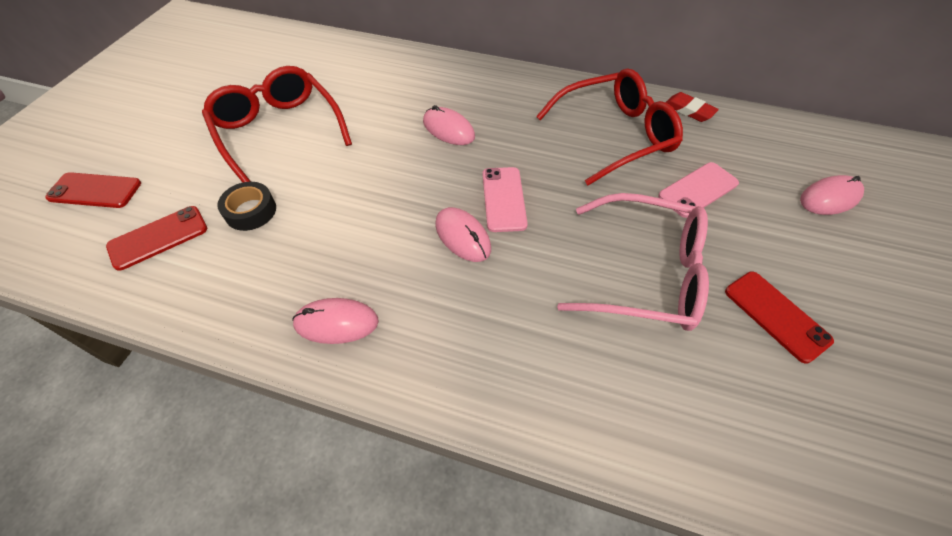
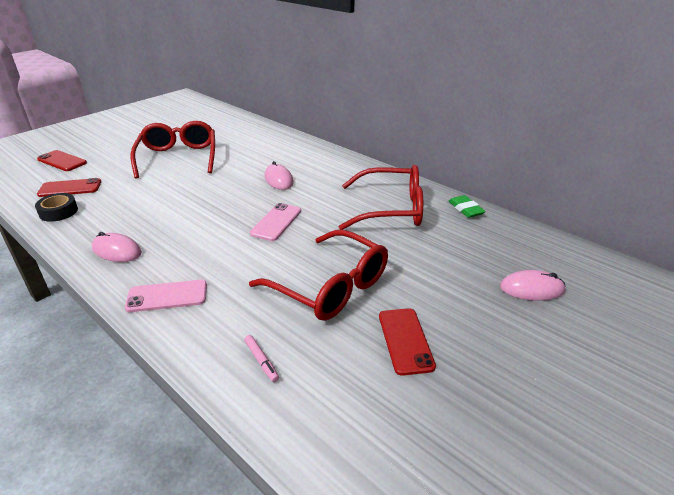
camera: 25 degrees right, 20 degrees down
(250, 211) = (126, 189): black tape -> black tape (58, 212)
(462, 236) = (230, 233): pink mouse -> none
(645, 274) = (330, 287): pink glasses -> red glasses
(663, 413) = (261, 361): none -> pink marker
(689, 110) = (465, 209): red eraser -> green eraser
(698, 190) = (422, 254): pink phone -> pink phone (167, 296)

